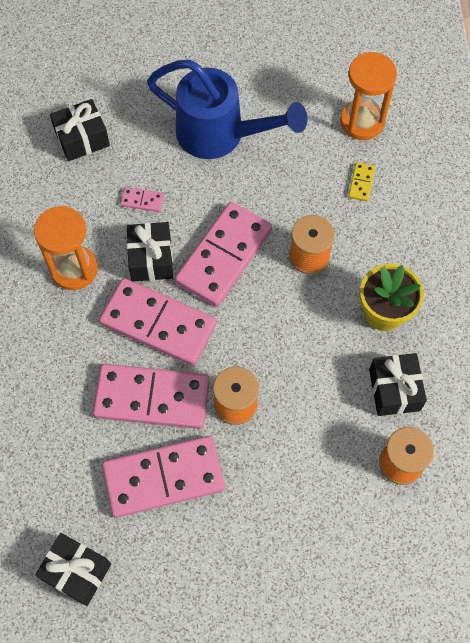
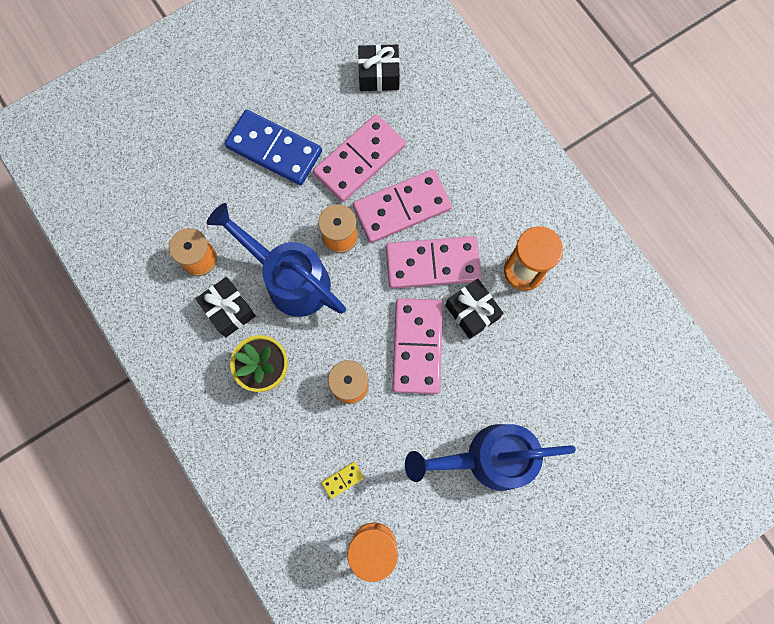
camera: 150 degrees right, 10 degrees up
(82, 138) = (599, 386): black gift -> none
(142, 200) = (512, 358): pink domino -> none
(253, 546) = (274, 149): none -> blue domino
(313, 387) = (290, 279): none -> blue watering can
(361, 183) = (342, 480): yellow domino -> yellow domino turned 75 degrees clockwise

